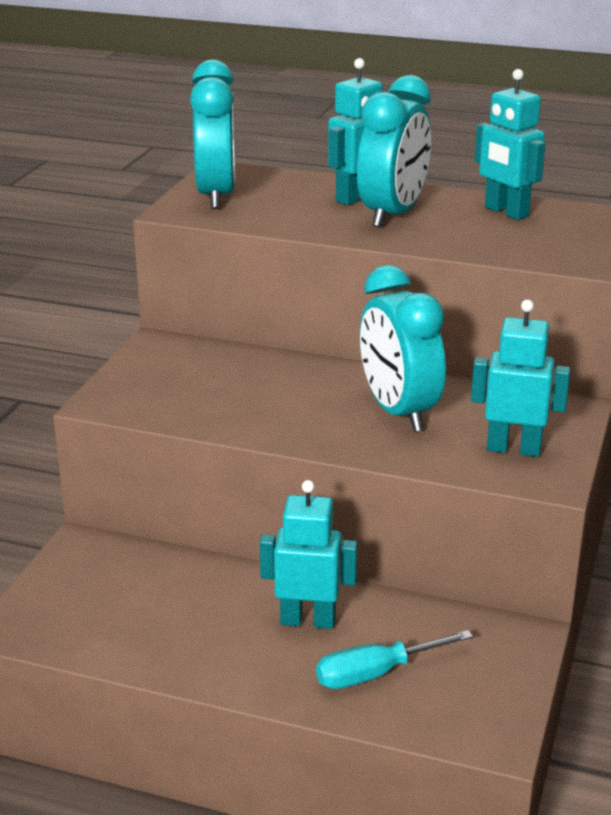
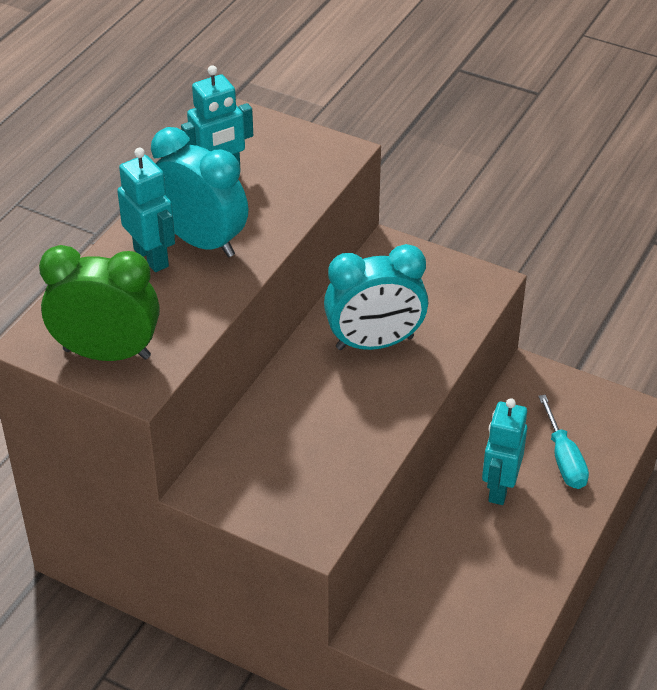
camera: 80 degrees left, 15 degrees up
(216, 195) = (107, 353): turquoise clock -> green clock
(513, 449) = (443, 291): turquoise robot -> none

